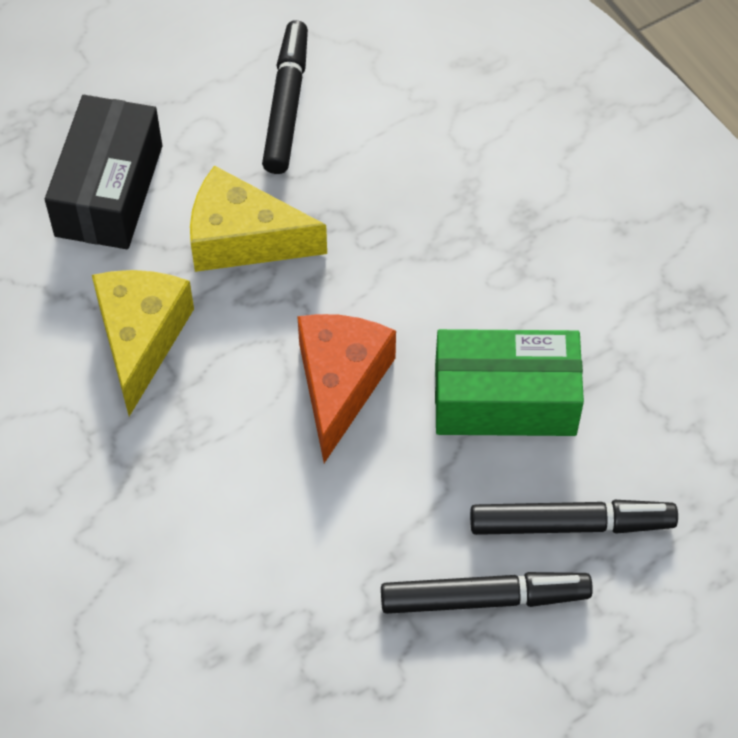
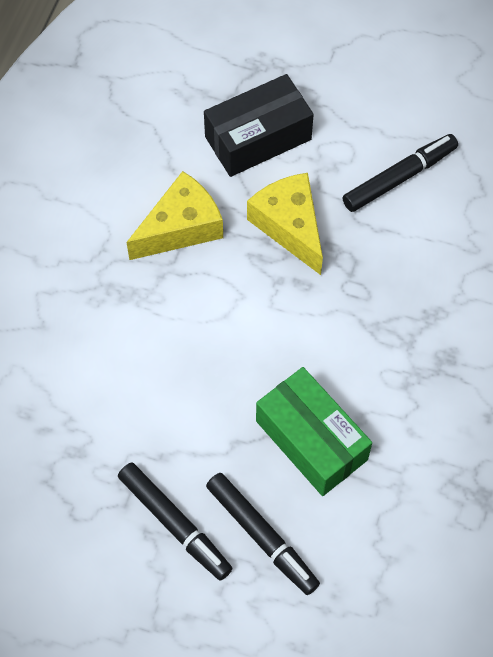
camera: 50 degrees right, 5 degrees up
(340, 384) = (243, 347): orange cheese -> none

